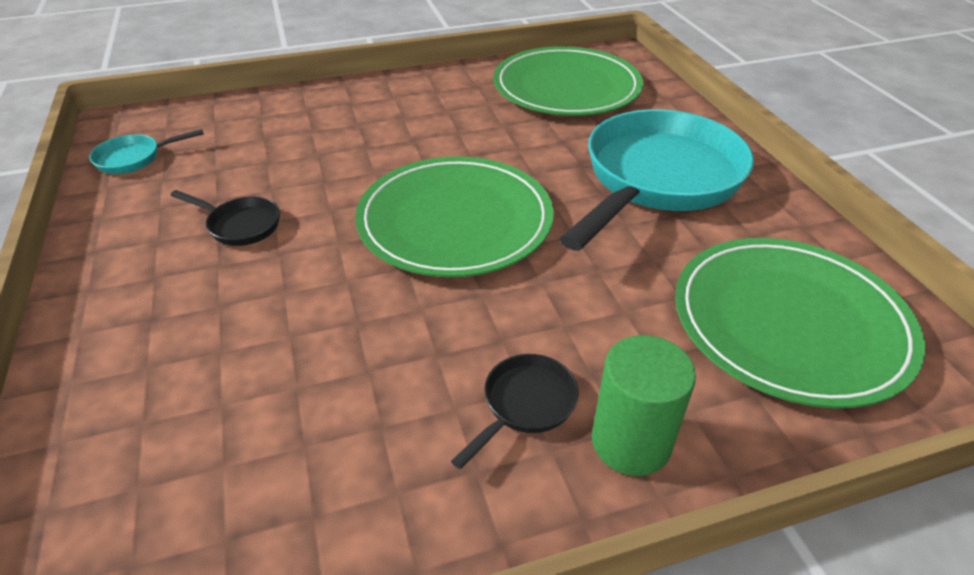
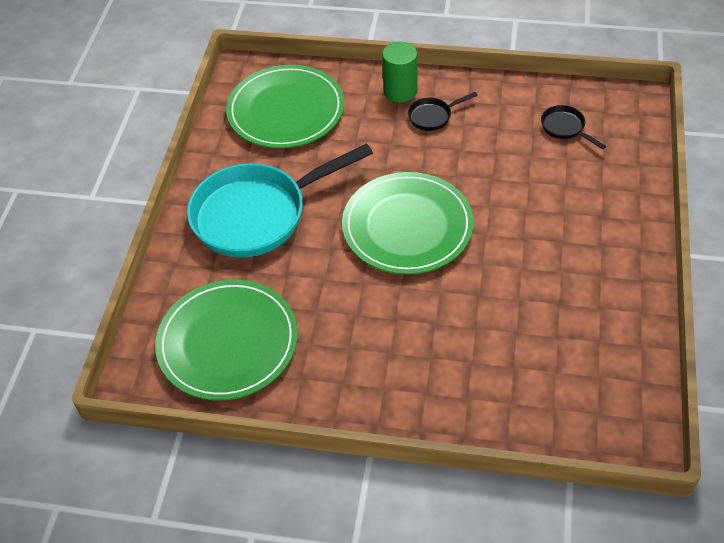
camera: 150 degrees left, 10 degrees up
(134, 158) = (623, 377): turquoise pan -> none
(240, 225) = (545, 270): black pan -> black pan (565, 128)

